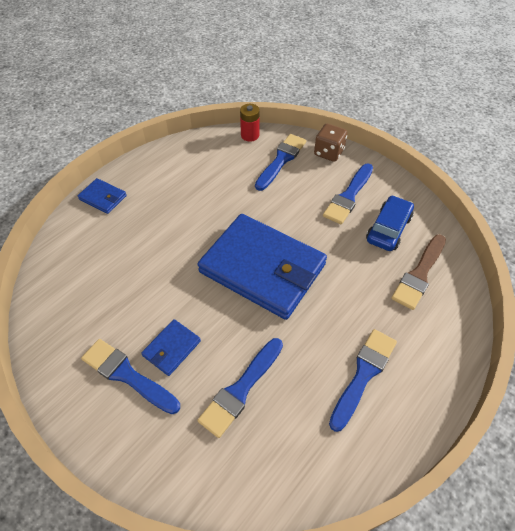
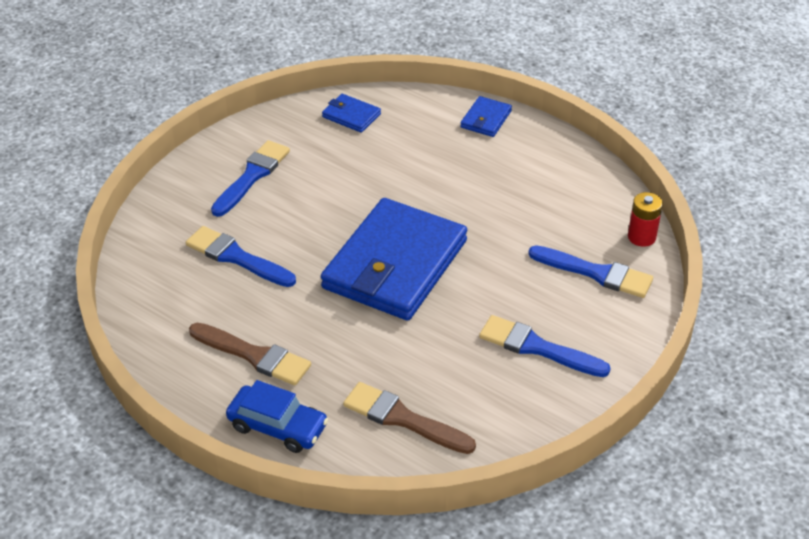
camera: 85 degrees right, 10 degrees down
(171, 348) = (282, 202): blue wallet -> blue wallet (351, 115)
(328, 153) = (628, 326): brown dice -> none
(363, 374) = (254, 355): blue brush -> brown brush
(388, 229) = (480, 390): blue car -> blue car (277, 426)

